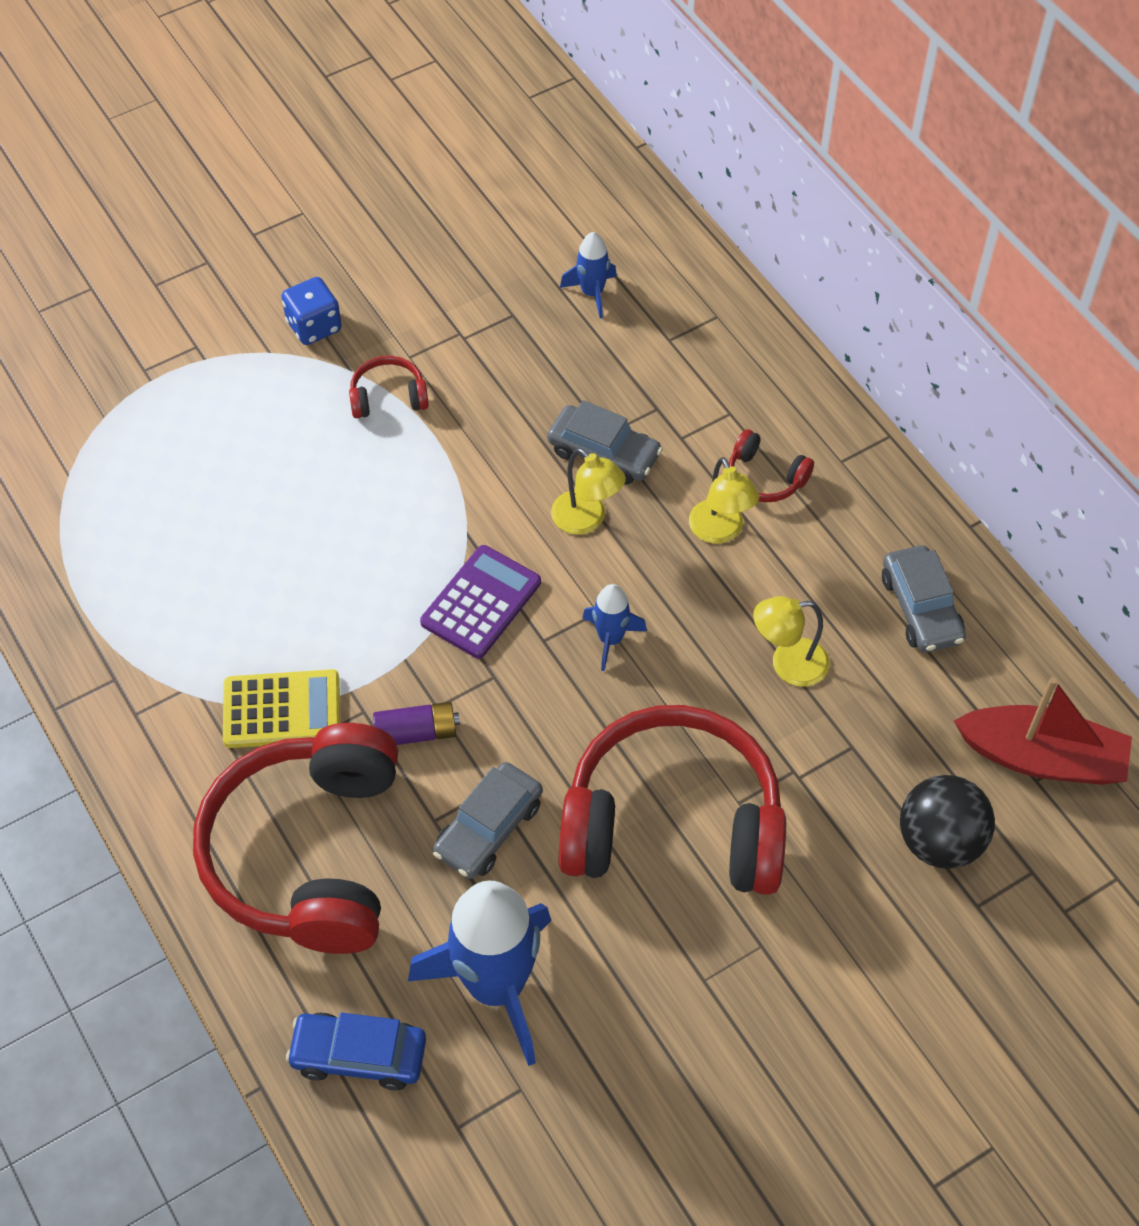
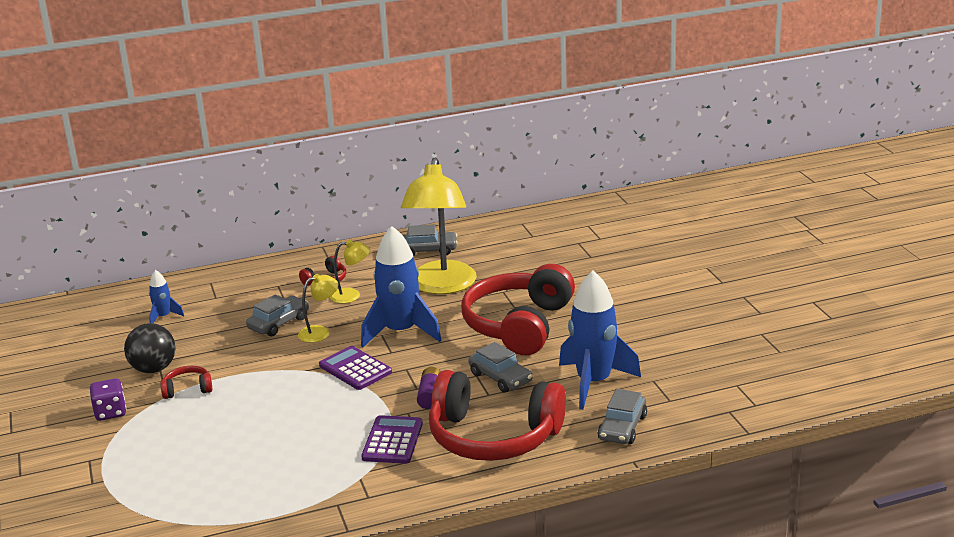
camera: 75 degrees left, 30 degrees down
(282, 710) = (392, 441): yellow calculator -> purple calculator
(314, 326) = (110, 412): blue dice -> purple dice
(359, 1056) = (622, 428): blue car -> grey car
(388, 397) = (188, 389): red headphones -> red headphones turned 75 degrees clockwise
(610, 639) = (401, 332): blue rocket -> blue rocket, size x2.13
(788, 664) = (441, 286): yellow lamp -> yellow lamp, size x2.24
(939, 841) = (555, 261): black ball -> black ball (153, 369)
(1042, 757) = (522, 233): red boat -> none

